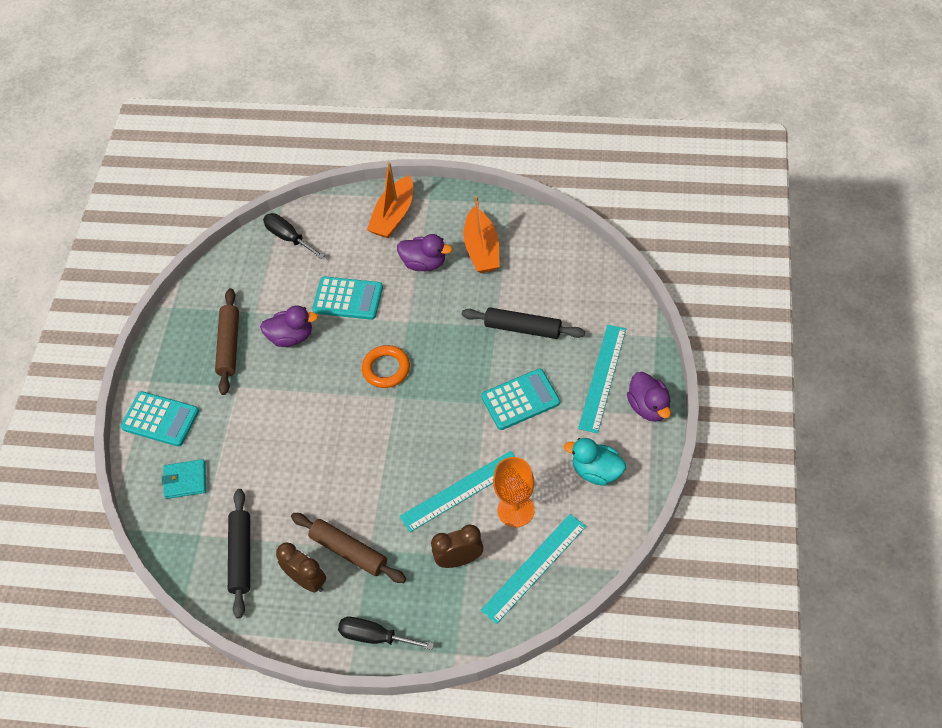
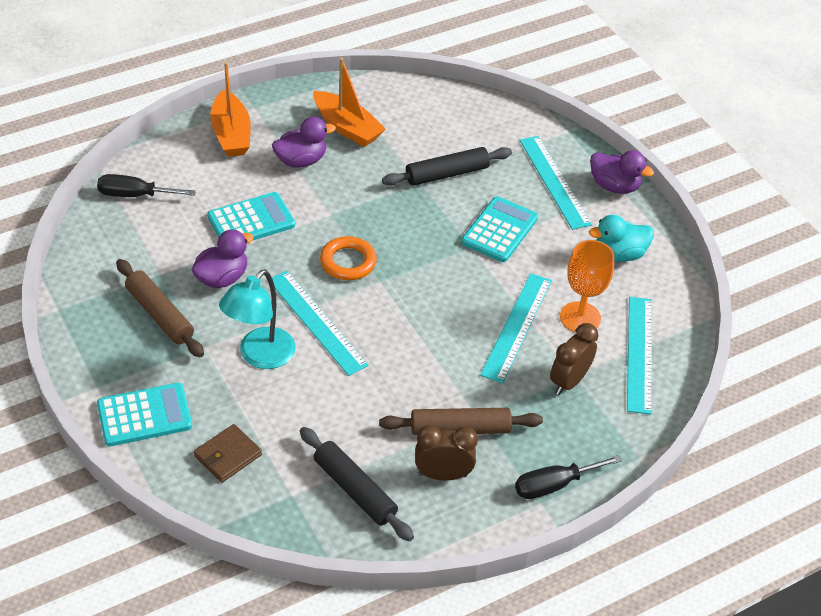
camera: 45 degrees left, 10 degrees down
(185, 480) = (228, 455): turquoise wallet -> brown wallet
(265, 414) = (260, 356): none -> turquoise lamp
(324, 407) = (316, 322): none -> turquoise ruler

